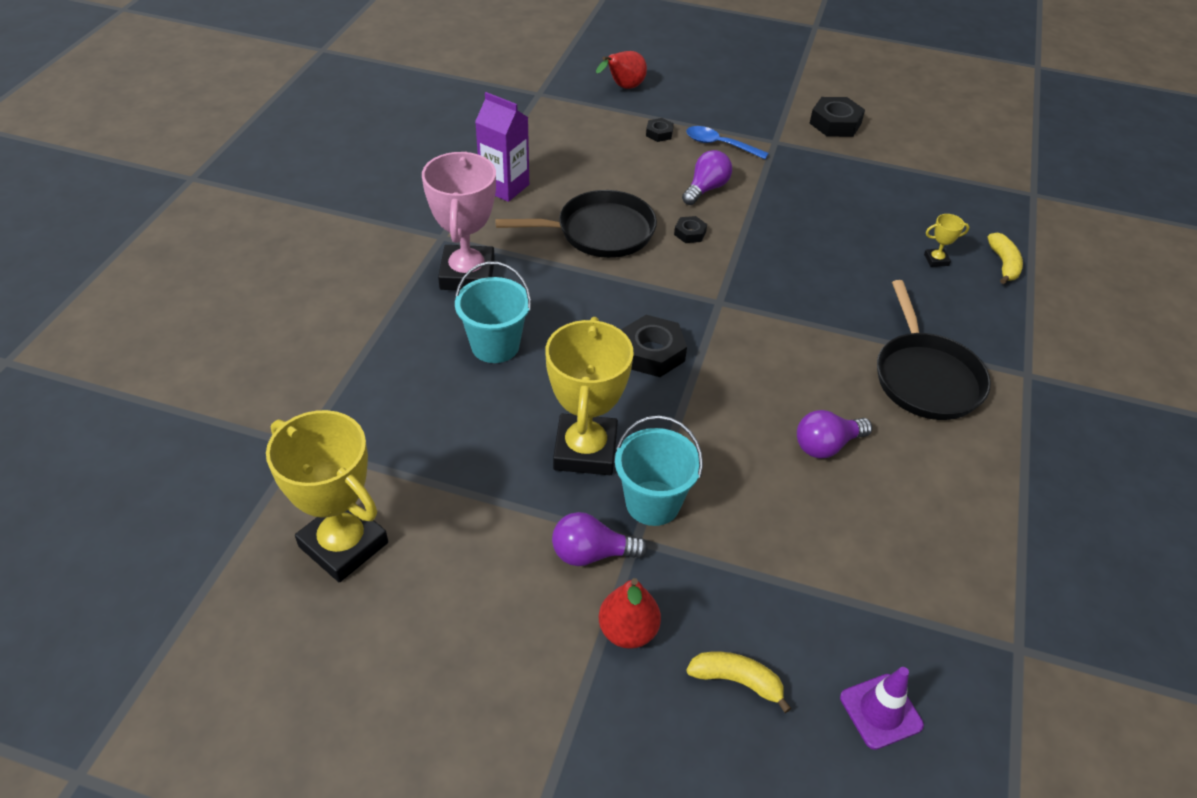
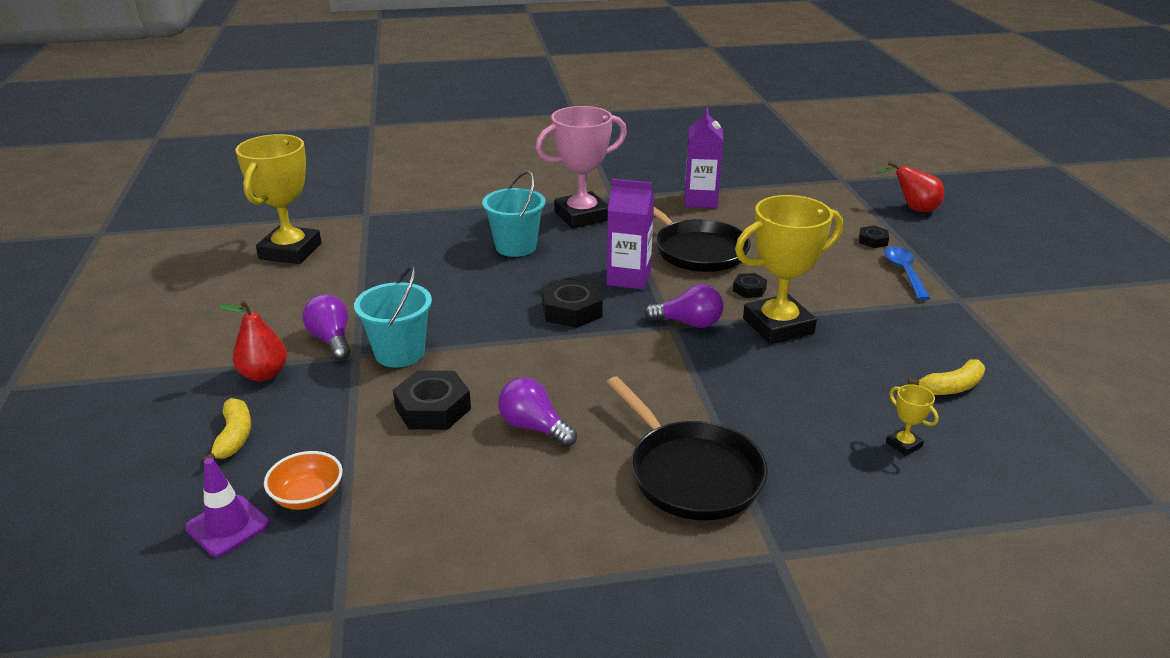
camera: 65 degrees right, 15 degrees down
(585, 450) = (435, 310): yellow trophy -> yellow trophy (778, 326)
(619, 293) = (629, 278): none -> purple carton
(706, 189) = (825, 282): purple light bulb -> purple light bulb (689, 323)
(835, 123) = (1054, 327): black nut -> black nut (433, 408)
(861, 637) = (308, 497): none -> orange bowl
(926, 377) = (691, 473): black pan -> black pan turned 90 degrees counterclockwise
(1003, 264) = (967, 501): yellow banana -> yellow banana (951, 387)

